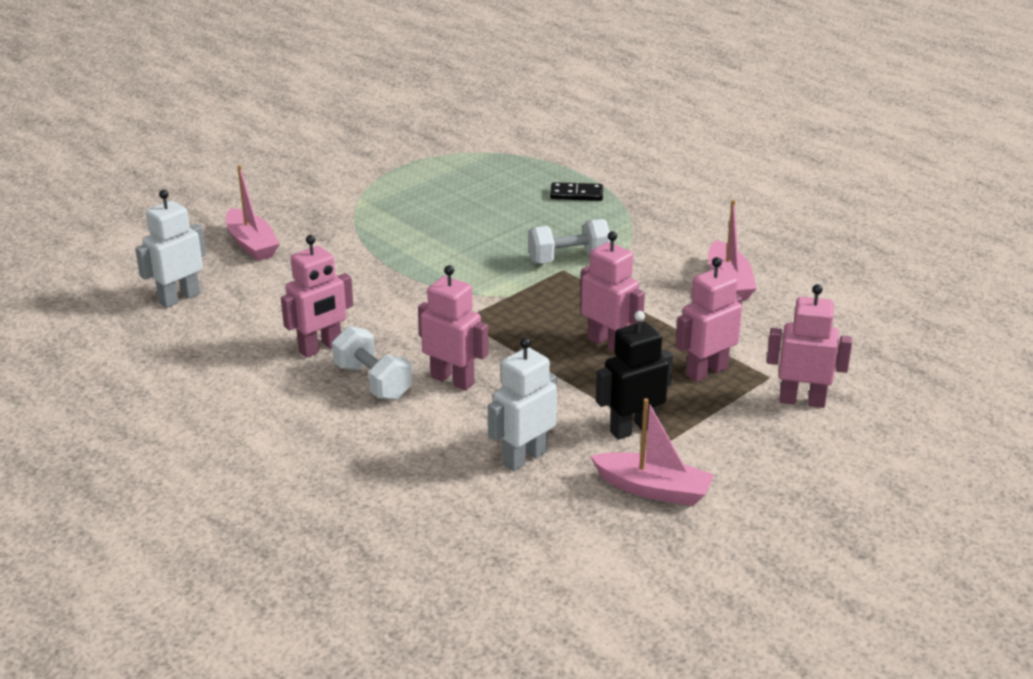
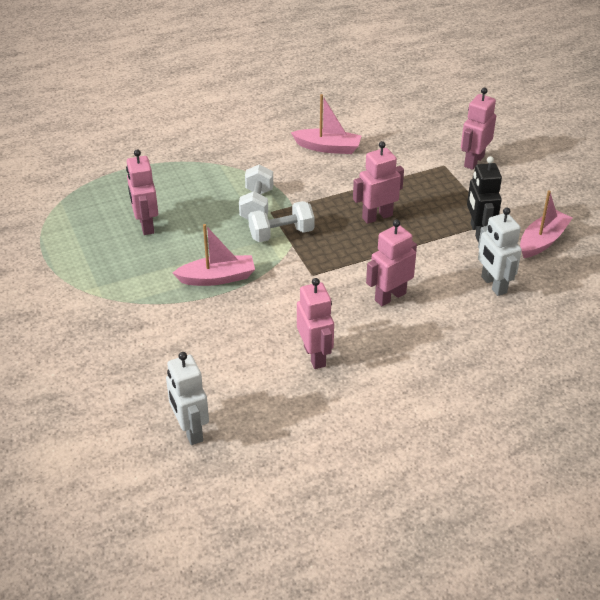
camera: 70 degrees left, 10 degrees up
(252, 244) = (122, 370): pink boat -> pink boat (217, 278)
(373, 382) = (375, 337): white dumbbell -> white dumbbell (281, 234)
(576, 194) = (163, 178): black domino -> none
(706, 371) = (428, 186): pink robot -> pink robot (146, 225)

